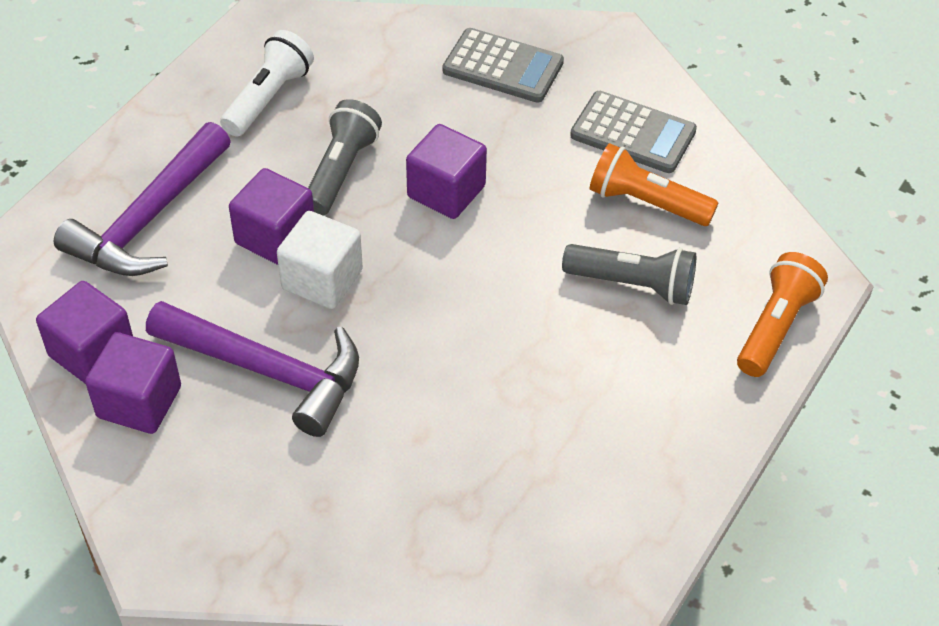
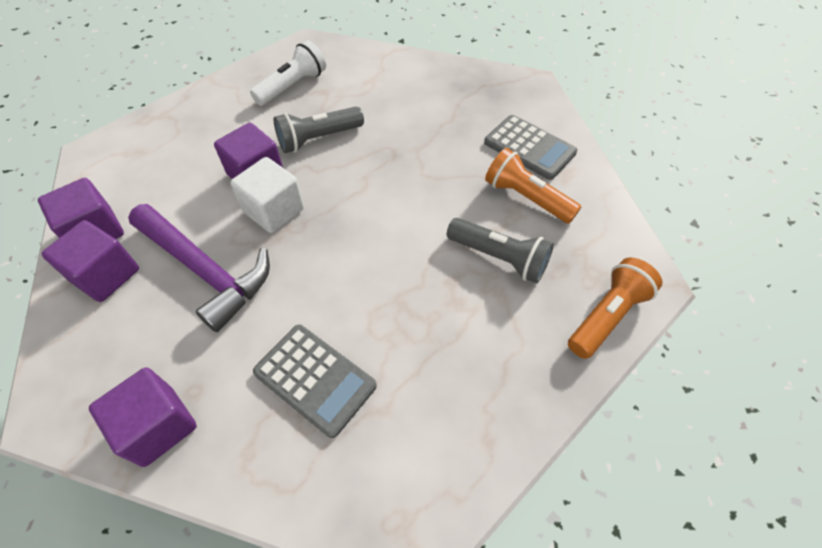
camera: 15 degrees right, 5 degrees up
(148, 220) = (180, 148): purple hammer -> none
(340, 171) = (318, 139): grey flashlight -> grey flashlight turned 150 degrees counterclockwise
(446, 191) = (384, 165): purple cube -> purple cube (158, 426)
(503, 67) = (452, 91): grey calculator -> grey calculator (315, 379)

